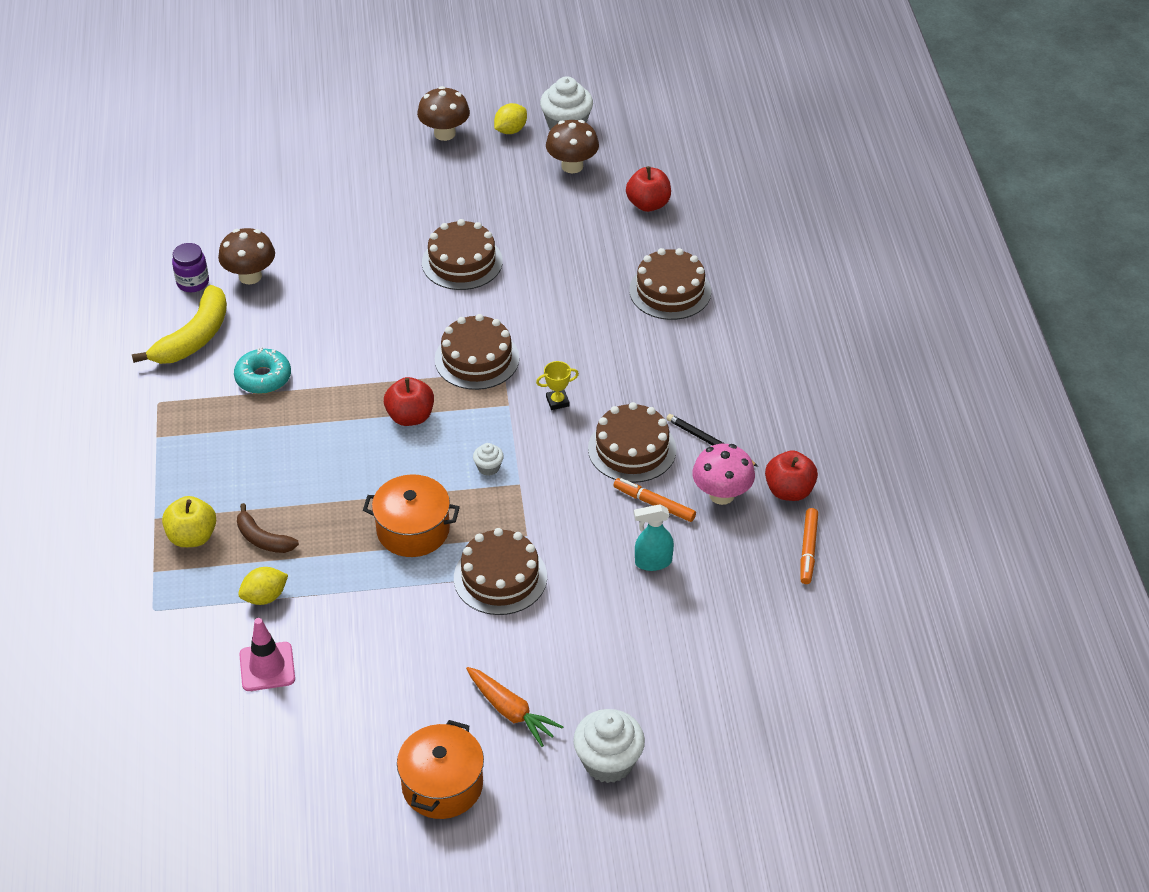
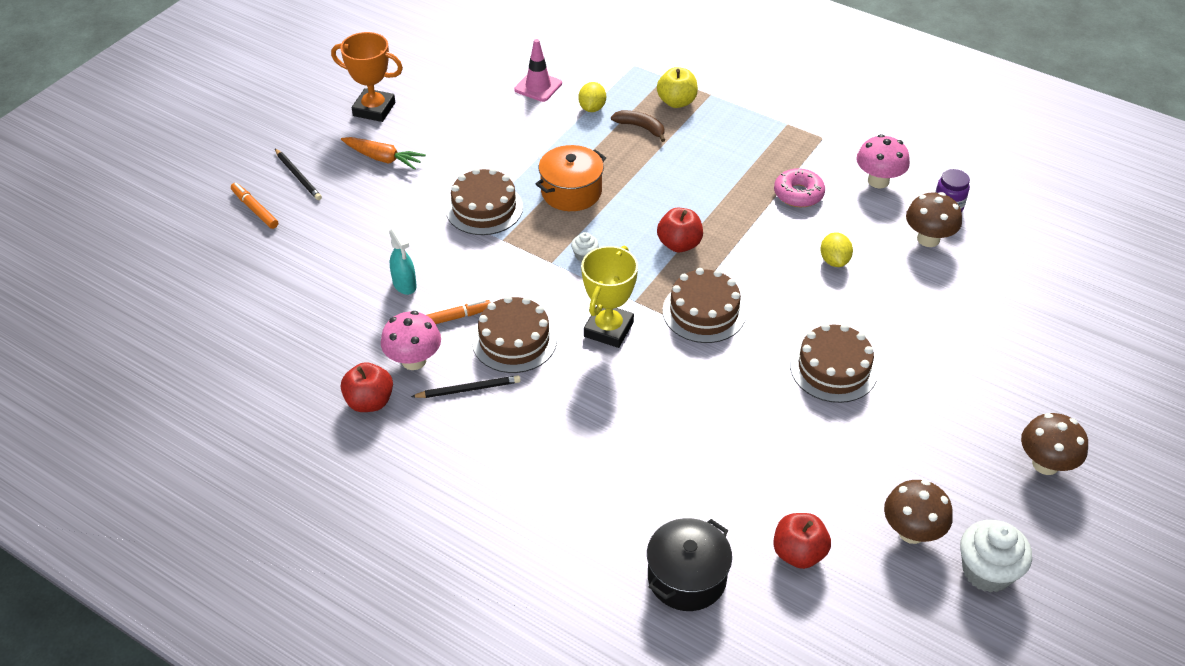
camera: 130 degrees right, 0 degrees up
(194, 337) = (878, 181): yellow banana -> pink mushroom
(263, 378) = (798, 194): turquoise donut -> pink donut
(263, 539) = (641, 127): brown banana -> brown banana turned 45 degrees clockwise
(442, 785) = (374, 109): orange pot -> orange trophy
(510, 130) = (1013, 519): yellow lemon -> yellow lemon (834, 260)
(511, 711) = (383, 158): orange carrot -> orange carrot turned 150 degrees counterclockwise
(557, 401) = (608, 329): yellow trophy -> yellow trophy, size x2.07
(608, 762) = (298, 176): white cupcake -> black pencil
(652, 562) = (405, 285): turquoise spray bottle -> turquoise spray bottle turned 120 degrees clockwise
(670, 291) = (661, 484): brown cake -> none
(726, 241) = (687, 577): none -> black pot
(808, 550) = (310, 372): orange marker -> orange marker (255, 209)

